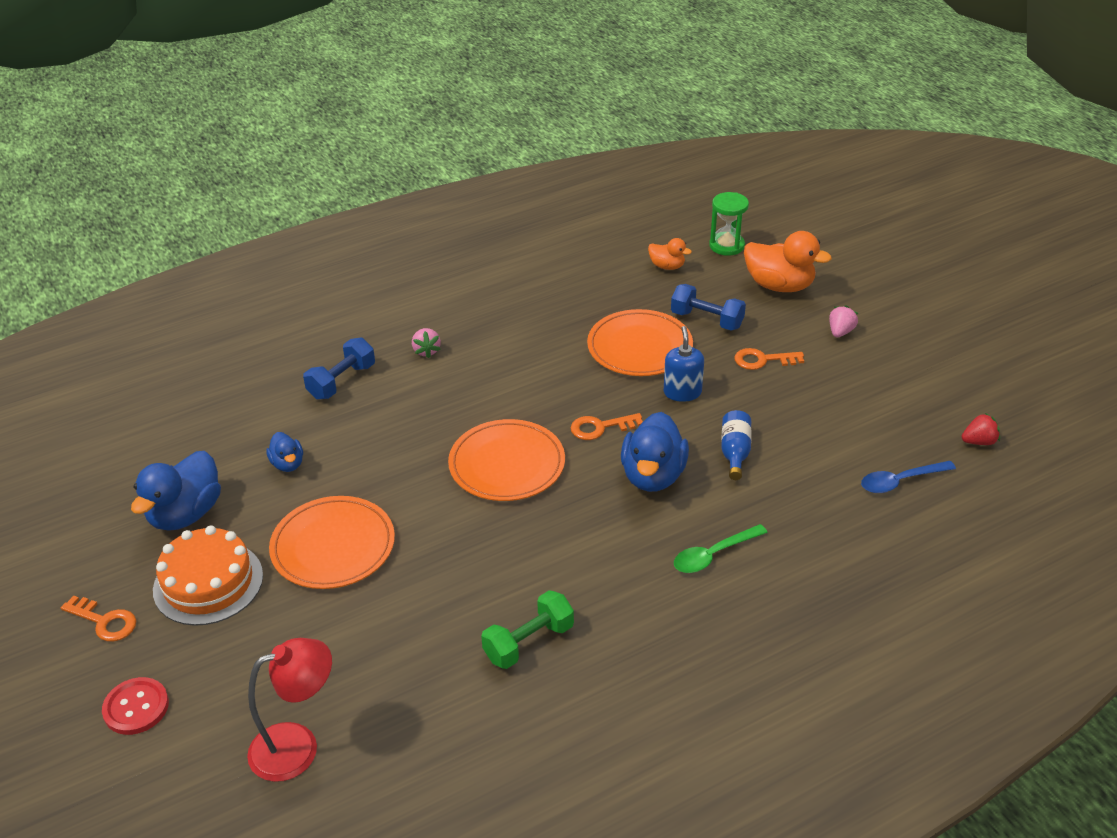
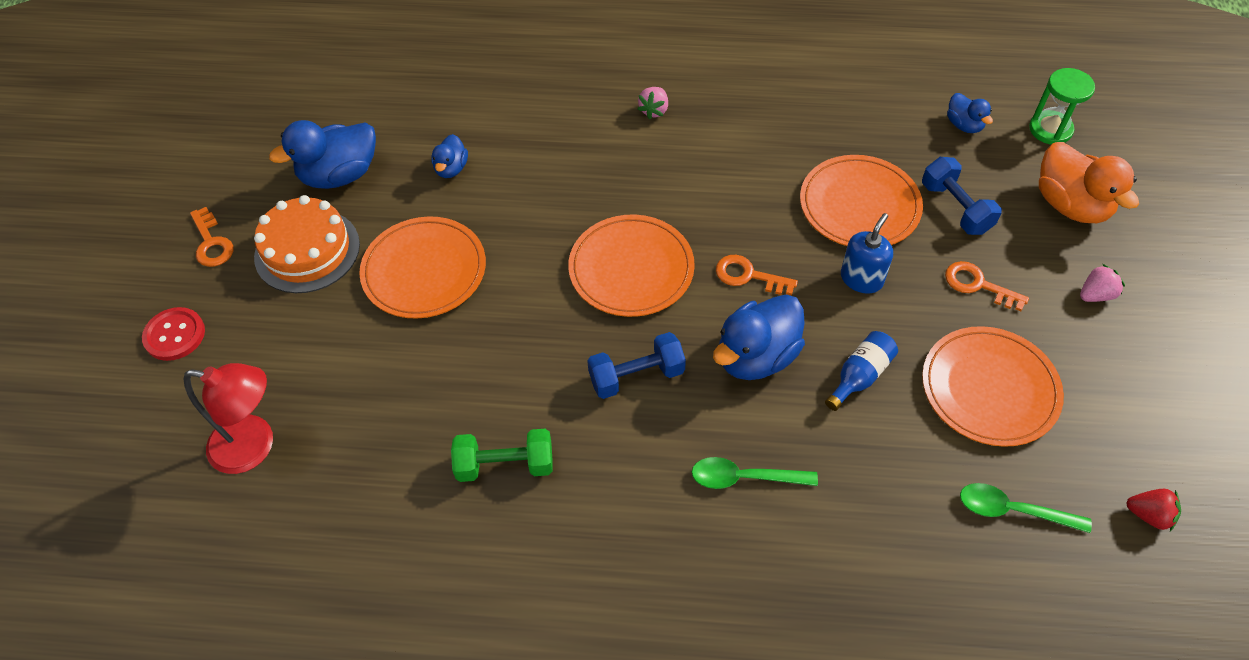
camera: 35 degrees right, 15 degrees up
(341, 381) = (557, 107): blue dumbbell -> blue dumbbell (636, 376)
(667, 266) = (964, 125): orange duck -> blue duck
(824, 418) = (989, 389): none -> orange plate
(900, 481) = (1012, 510): blue spoon -> green spoon

